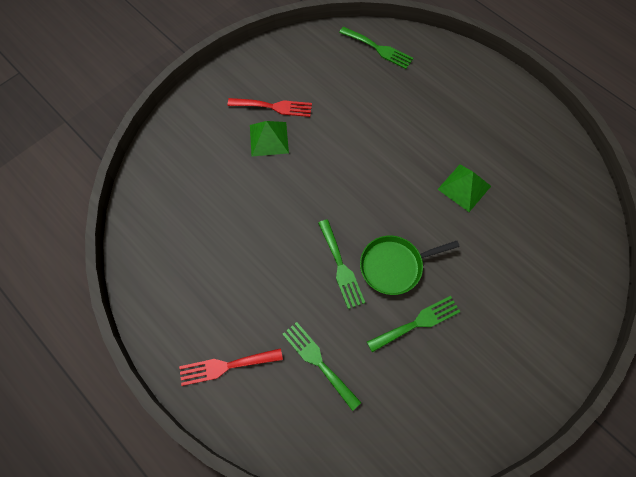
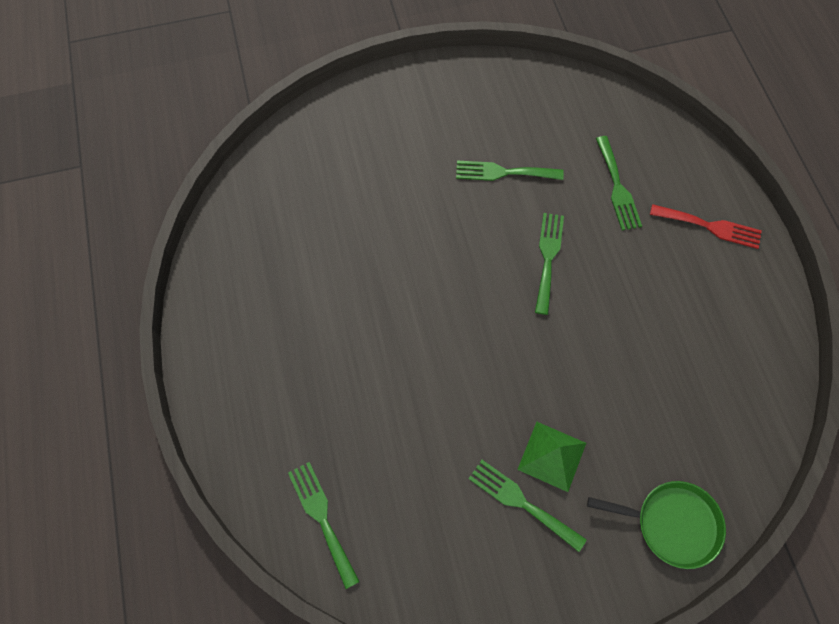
camera: 150 degrees left, 0 degrees up
(274, 107) = (521, 502): red fork -> green fork
(394, 266) = (492, 231): green pan -> green pan (672, 524)
(464, 187) = (360, 269): green pyramid -> none

